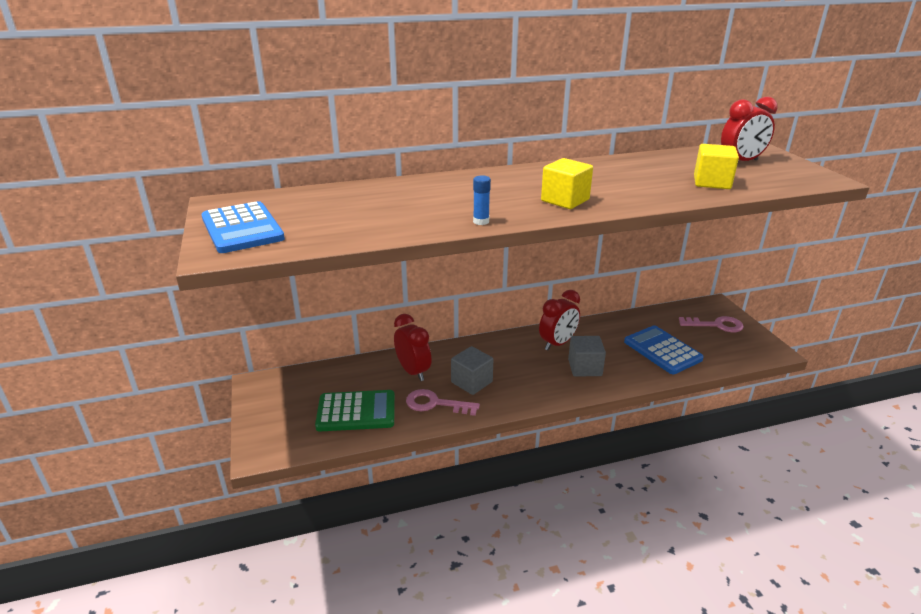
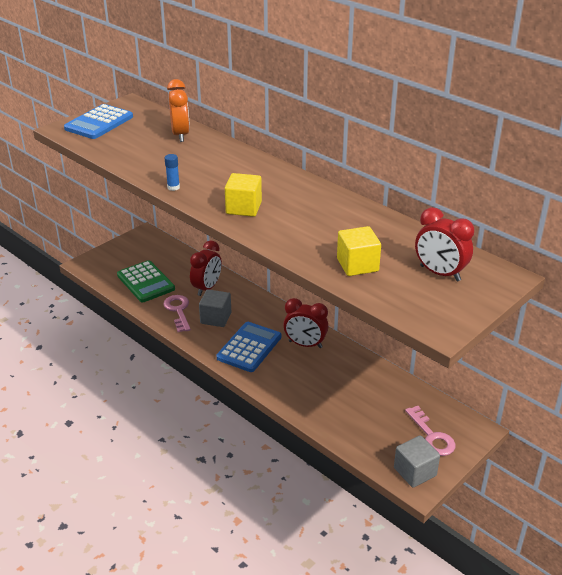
camera: 60 degrees right, 5 degrees up
(355, 194) = (180, 135): none -> orange clock
(585, 368) = (282, 368): grey cube -> grey cube (415, 472)
(662, 350) = (350, 408): blue calculator -> blue calculator (249, 347)

